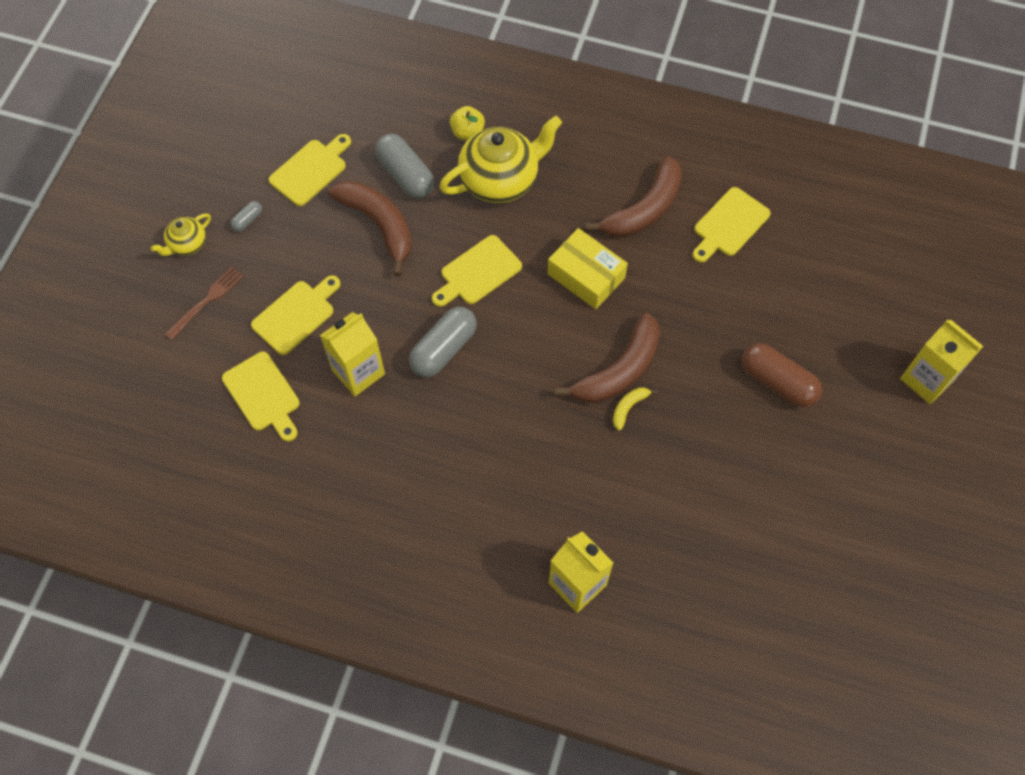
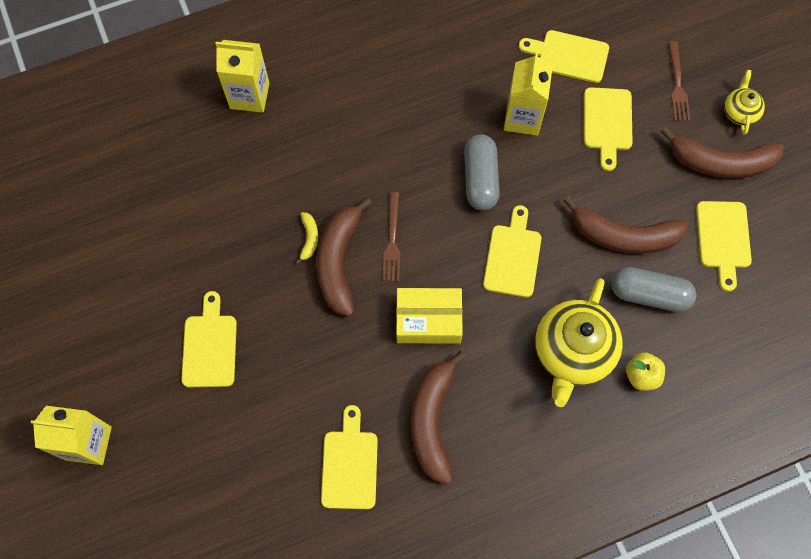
camera: 140 degrees right, 5 degrees up
(247, 220) = (720, 162): grey capsule -> brown banana
(561, 354) = (392, 241): none -> brown fork
(777, 382) = (209, 346): brown capsule -> yellow cutting board

